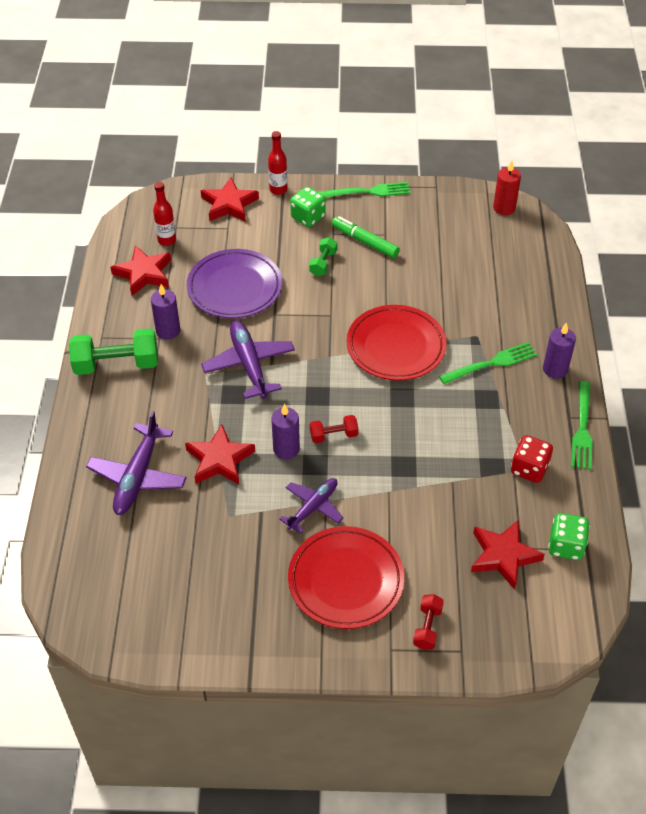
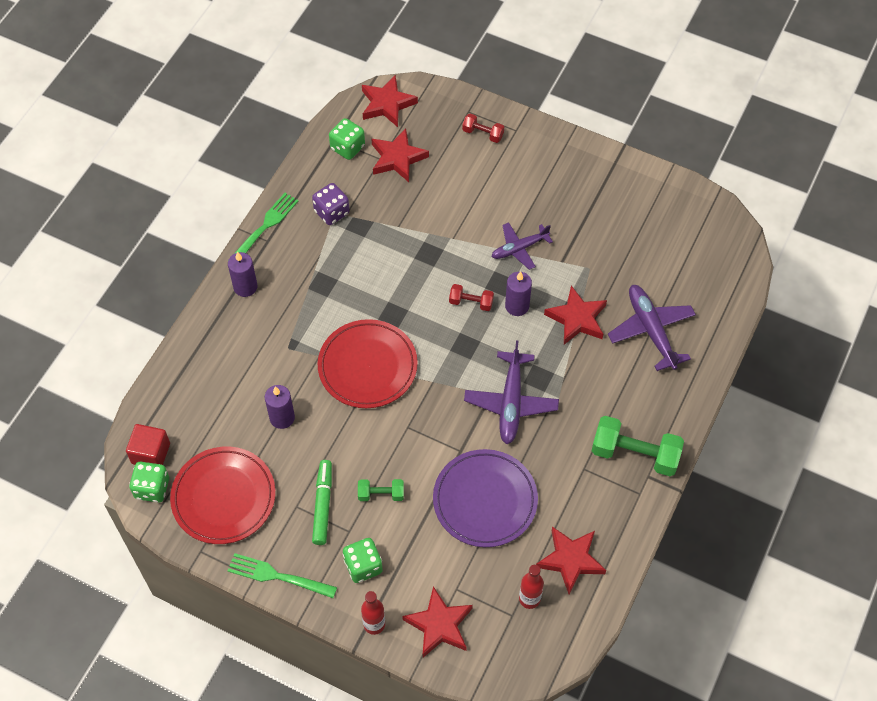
camera: 155 degrees left, 10 degrees up
(138, 476) = (651, 331): purple plane -> purple plane turned 60 degrees counterclockwise
(168, 331) = (572, 474): purple candle -> purple candle (282, 418)
(323, 263) = (381, 494): green dumbbell -> green dumbbell turned 45 degrees clockwise
(346, 580) = (523, 185): red plate -> red plate (224, 497)
(365, 242) = (323, 505): green marker -> green marker turned 150 degrees counterclockwise
(427, 627) = (483, 134): red dumbbell -> red dumbbell turned 75 degrees clockwise
(491, 363) = (295, 314): green fork -> none
(504, 208) = (152, 488): red candle -> green dice
(525, 227) = (151, 453): none -> red cube
(529, 469) = (332, 212): red dice -> purple dice
(561, 619) = (387, 104): none -> red star

